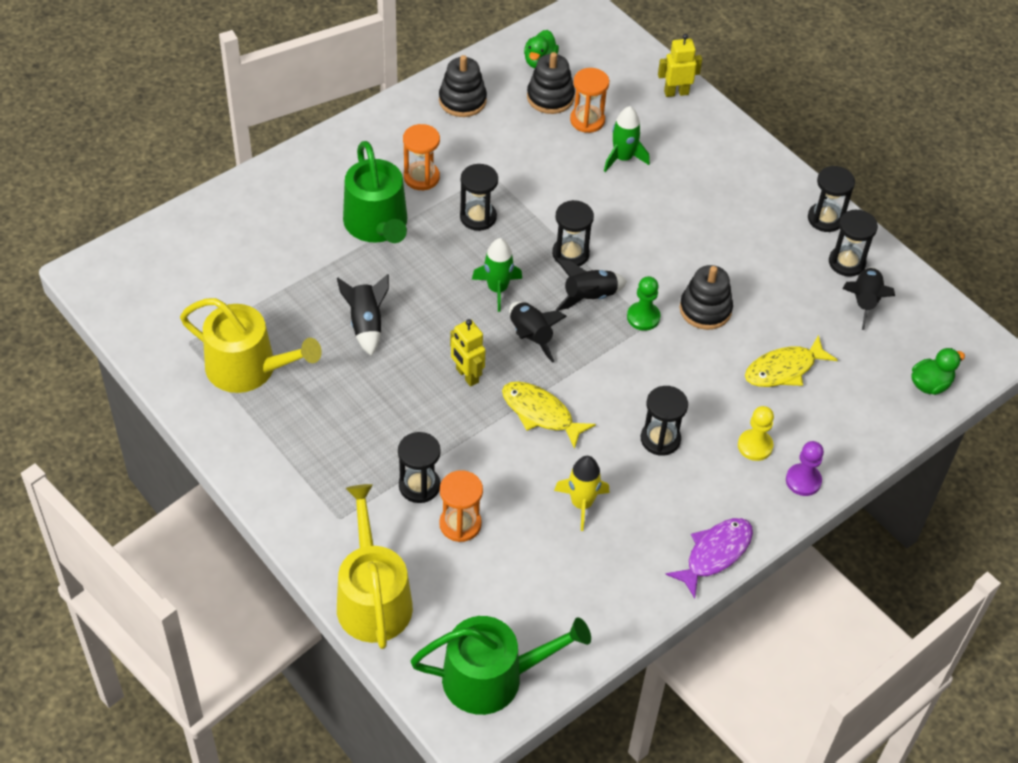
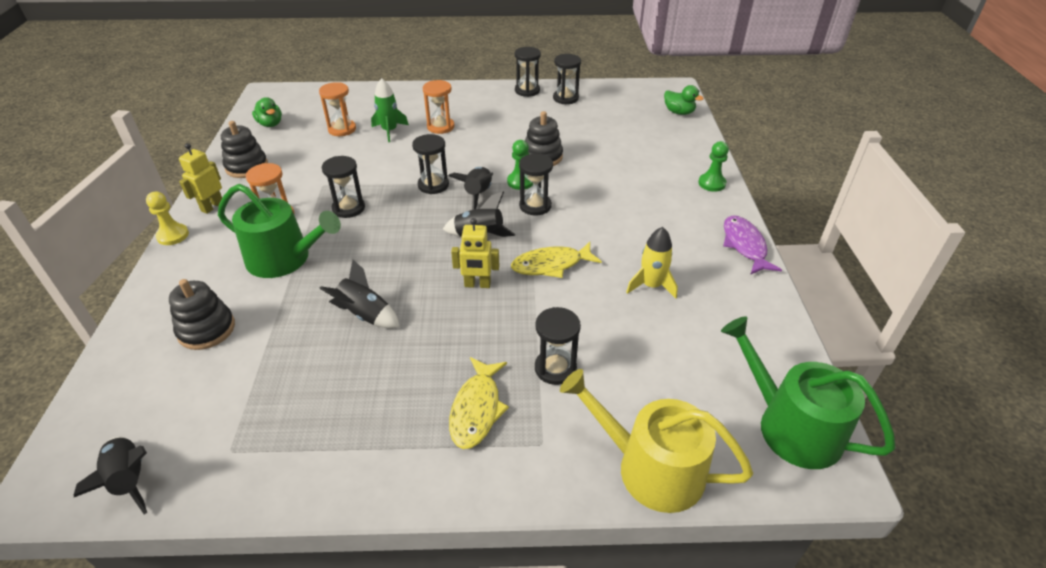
camera: 50 degrees left, 10 degrees down
(249, 368) = (314, 419): yellow watering can -> none
(460, 524) = (615, 363): orange hourglass -> orange hourglass (440, 127)
(492, 677) = (790, 426): green watering can -> green watering can turned 75 degrees counterclockwise
(497, 289) = (420, 230): green rocket -> none
(550, 97) = (303, 133): black stacking toy -> black stacking toy (206, 329)
(660, 439) = (627, 222): black hourglass -> black hourglass (535, 206)
(676, 92) = (372, 92): yellow robot -> yellow robot (212, 206)
(755, 446) = (668, 188): yellow pawn -> yellow pawn (173, 235)
(784, 369) = (619, 151): yellow fish -> yellow fish (477, 409)
(803, 481) = (711, 183): purple pawn -> green pawn
(864, 302) = (599, 105): black rocket -> black rocket (129, 480)
(930, 384) = (679, 112): green duck -> green duck turned 120 degrees clockwise

